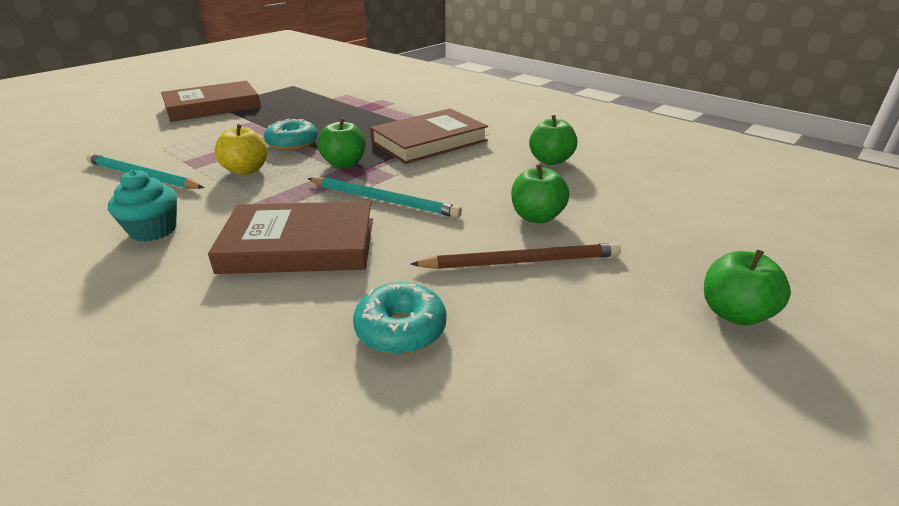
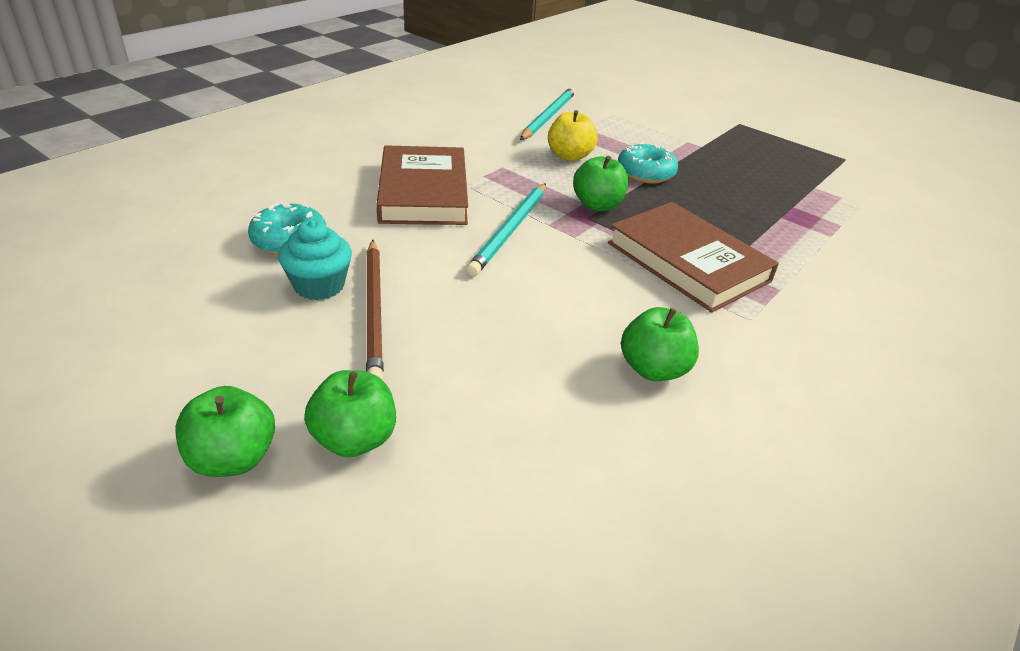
camera: 85 degrees right, 5 degrees up
(153, 230) = (453, 134): turquoise cupcake -> turquoise cupcake (319, 285)
(212, 106) = (734, 122): brown book -> none
(536, 217) = (471, 333): green apple -> green apple (354, 439)

